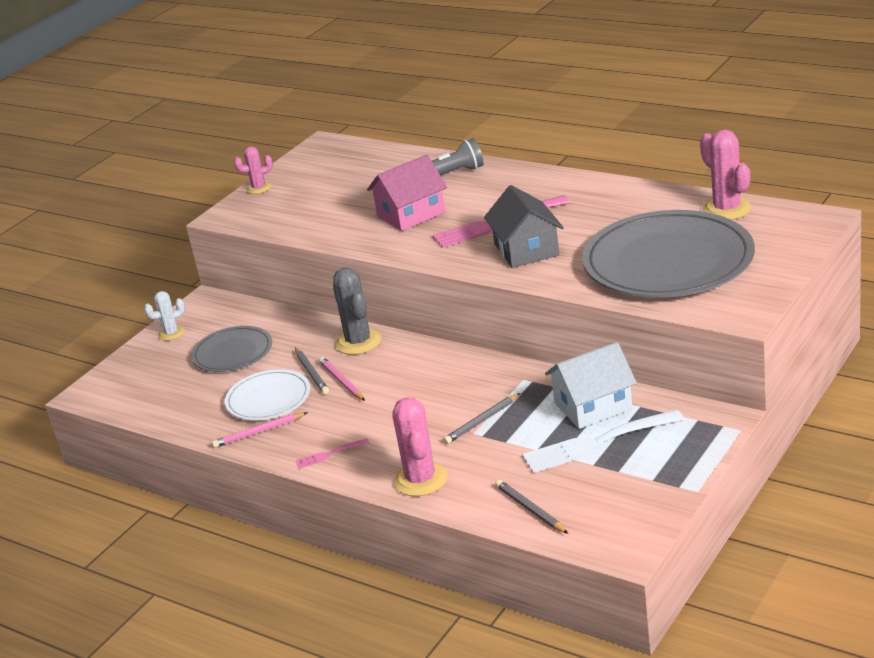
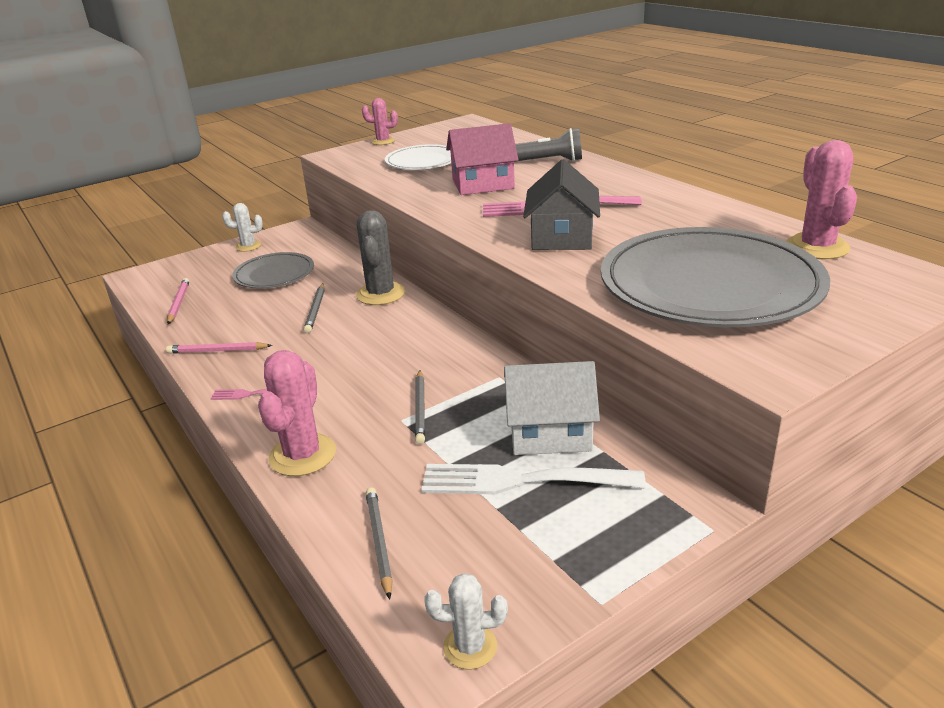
camera: 20 degrees right, 0 degrees up
(268, 399) = (258, 322): white plate -> white plate (423, 161)
(342, 381) = (332, 325): pink pencil -> pink pencil (179, 303)
(481, 421) = (420, 409): grey pencil -> grey pencil turned 75 degrees counterclockwise
(636, 538) = (470, 647): none -> white cactus

